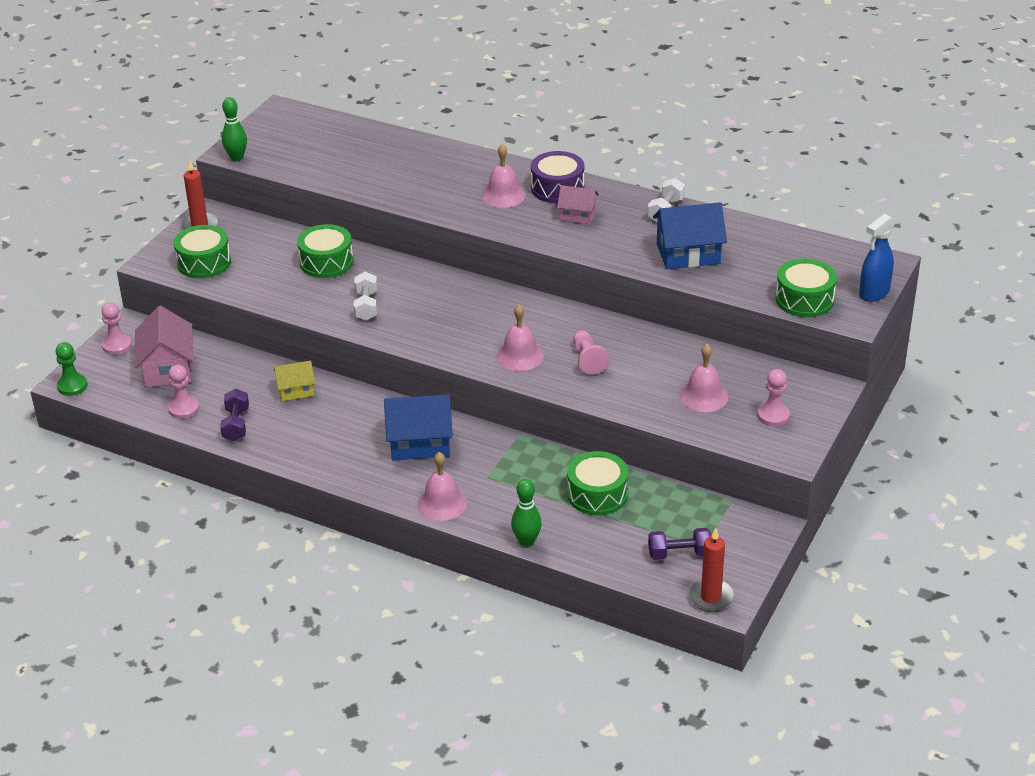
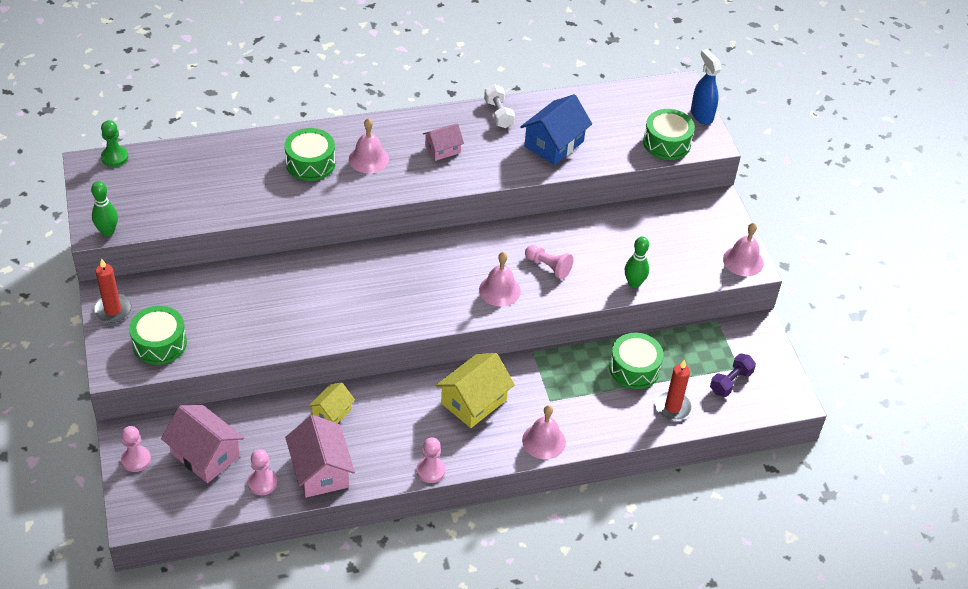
camera: 45 degrees left, 10 degrees up
(72, 386) = (142, 520): green pawn -> green pawn (114, 157)
(236, 424) = (320, 471): purple dumbbell -> pink house
(326, 262) = (262, 288): green drum -> green drum (310, 163)
(366, 306) = (340, 310): white dumbbell -> none
(420, 443) = (474, 401): blue house -> yellow house
(526, 541) = (631, 435): green bowling pin -> green bowling pin (634, 283)
(557, 188) = (401, 132): purple drum -> none
(703, 396) = (652, 253): pink bell -> pink bell (743, 261)
(710, 597) = (781, 402): red candle -> red candle (672, 407)
(773, 415) = (709, 243): pink pawn -> pink pawn (430, 470)
(873, 293) = (701, 115): blue spray bottle -> blue spray bottle turned 150 degrees clockwise

